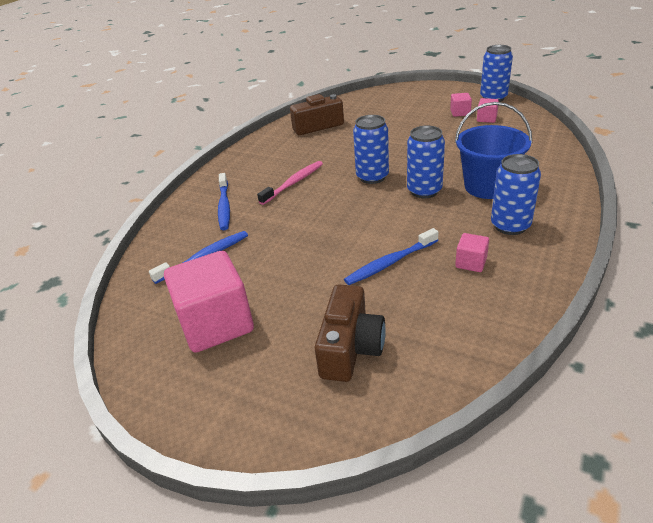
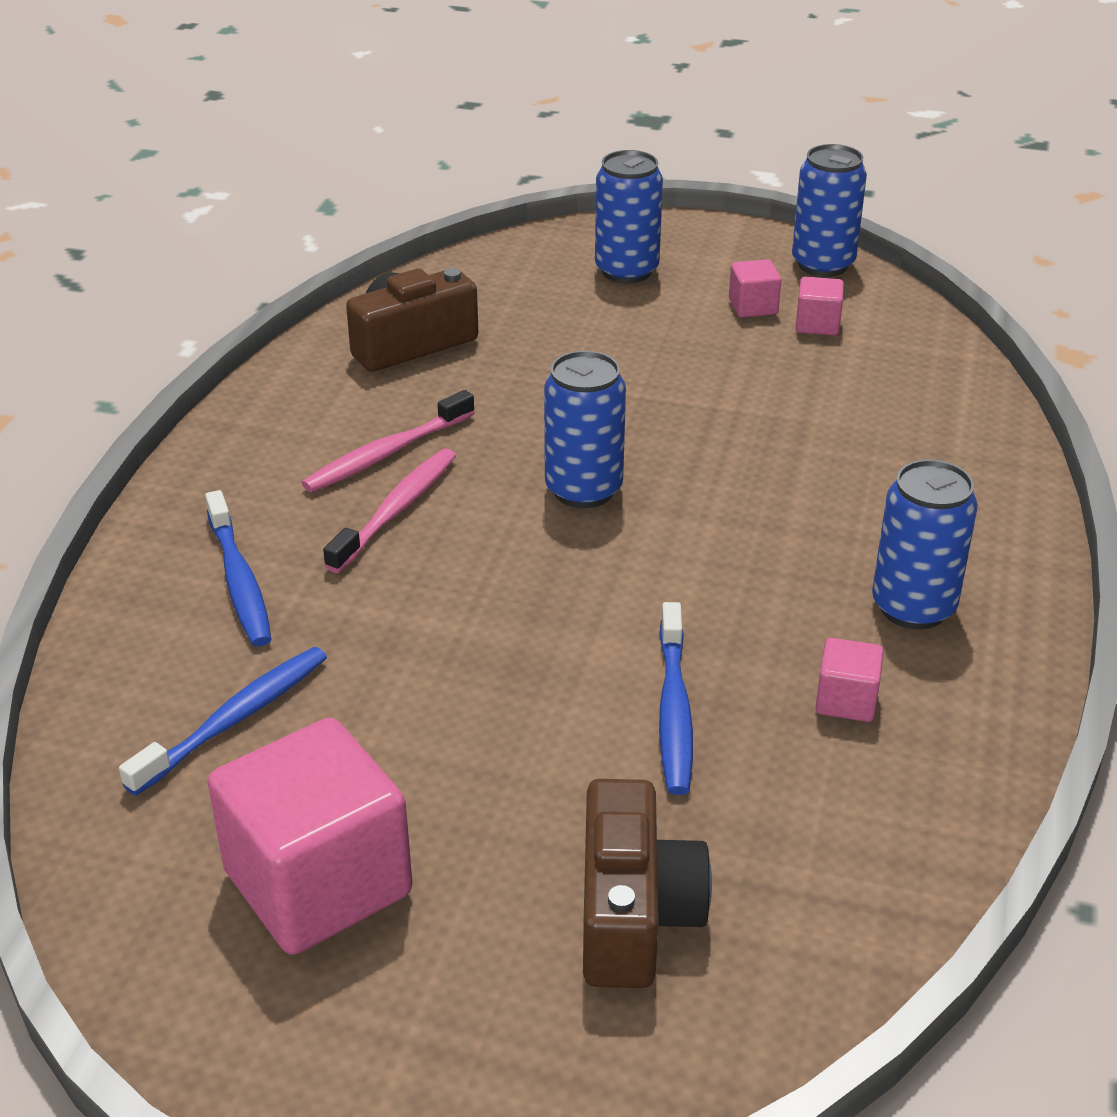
camera: 15 degrees left, 0 degrees up
(296, 163) = (386, 453): none -> pink toothbrush
(390, 263) = (674, 710): blue toothbrush -> blue toothbrush turned 45 degrees counterclockwise
(424, 191) = (712, 524): blue can -> blue can (626, 271)
(487, 186) = (850, 510): blue bucket -> none

